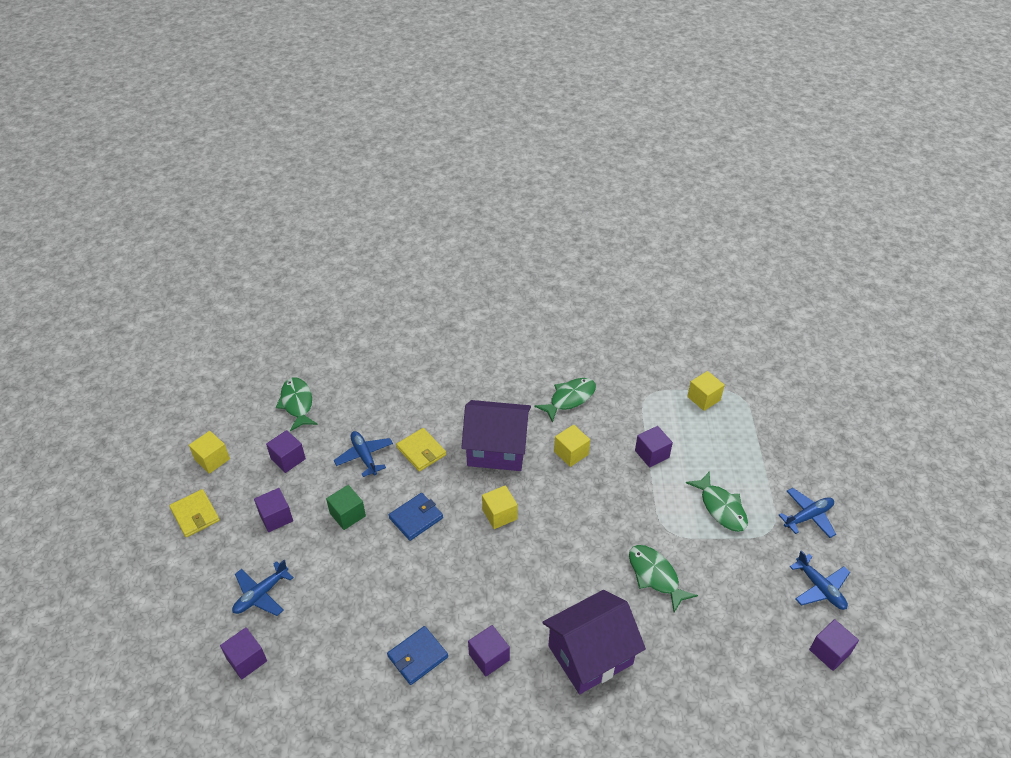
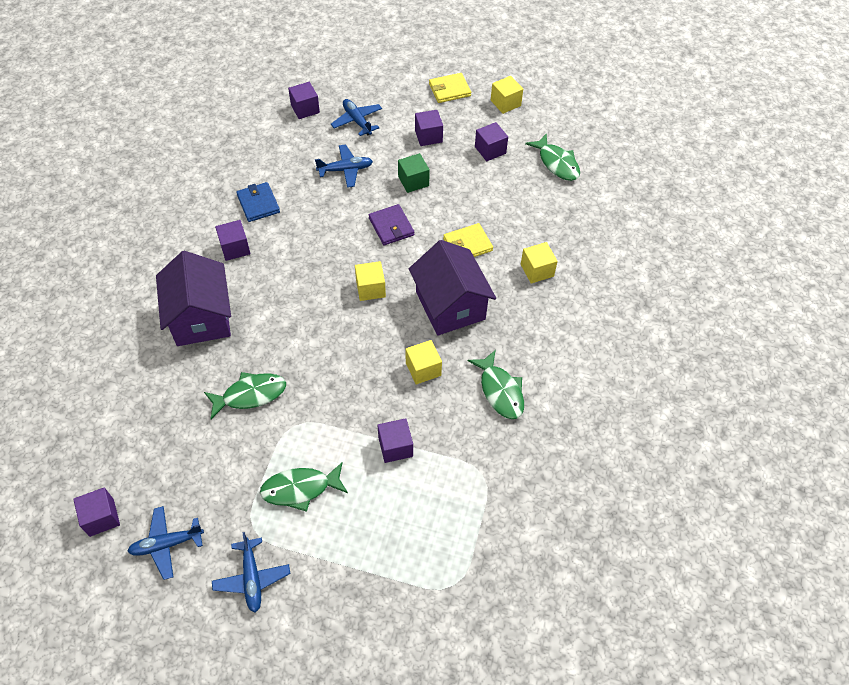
camera: 105 degrees right, 10 degrees up
(297, 403) = (557, 163): green fish -> green fish turned 60 degrees clockwise
(364, 456) = (475, 202): blue plane -> blue plane (345, 170)
(416, 518) = (391, 226): blue wallet -> purple wallet
(497, 449) = (450, 305): purple house -> purple house turned 45 degrees counterclockwise
(703, 398) = (460, 538): yellow cube -> yellow cube (537, 270)

